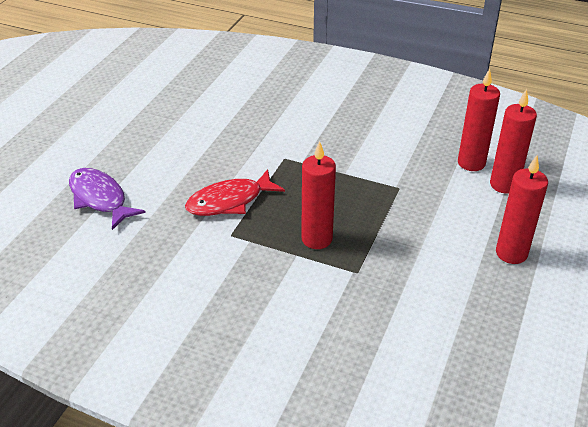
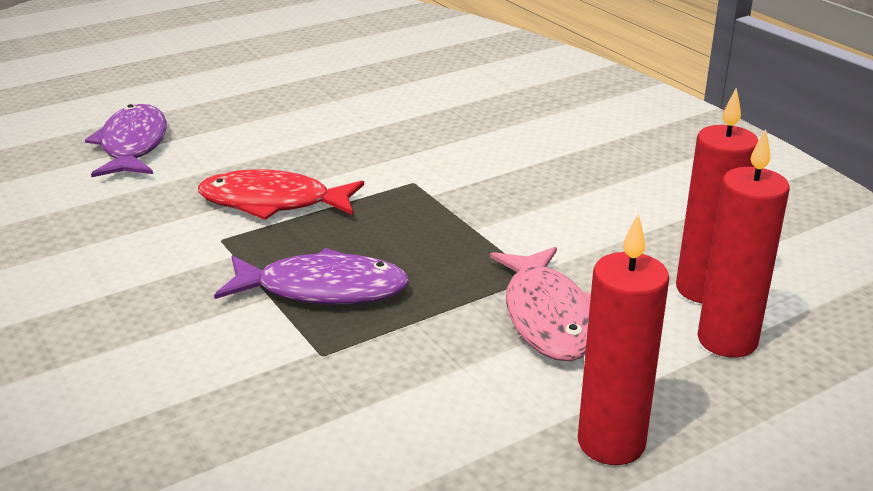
camera: 35 degrees right, 10 degrees down
(316, 239) = (323, 289): red candle -> purple fish
(427, 206) = (548, 316): none -> pink fish

